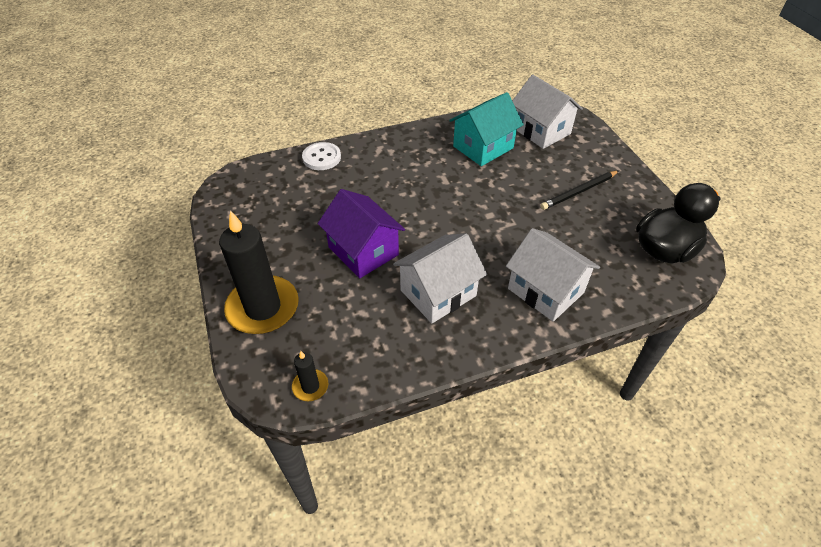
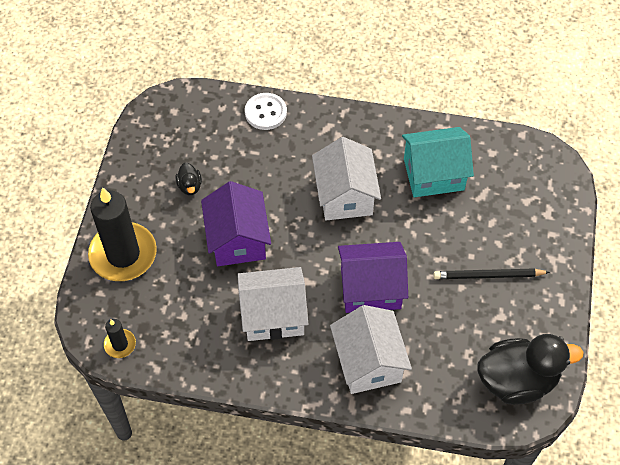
camera: 30 degrees right, 10 degrees up
(292, 230) = (190, 186): none -> black duck
(501, 238) = (370, 288): none -> purple house
(541, 131) = (512, 181): white house -> white house (345, 195)

